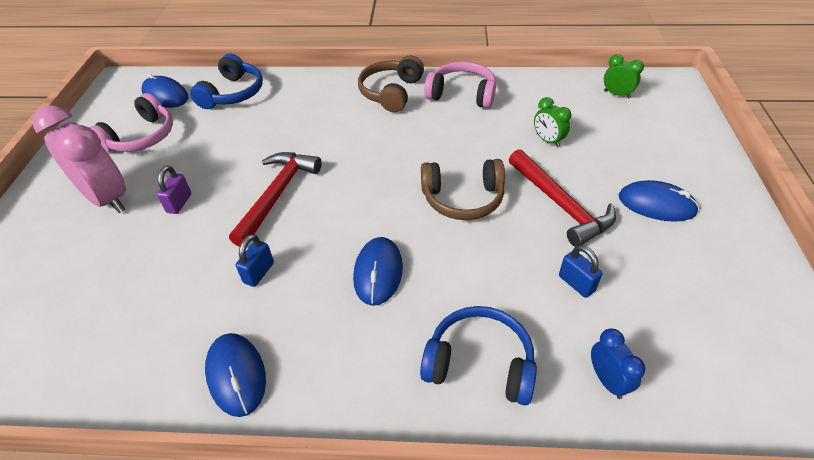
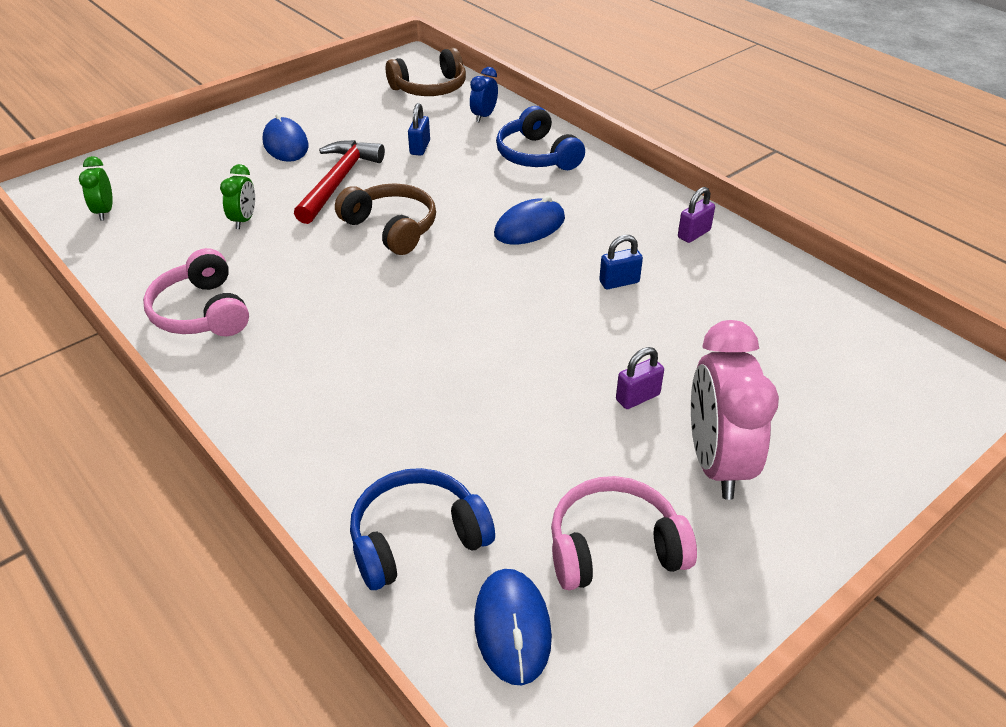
camera: 135 degrees left, 5 degrees down
(236, 375) = (694, 234): blue mouse -> purple padlock
(277, 195) = (532, 336): red hammer -> none
(391, 92) = (252, 372): brown headphones -> brown headphones (430, 88)

